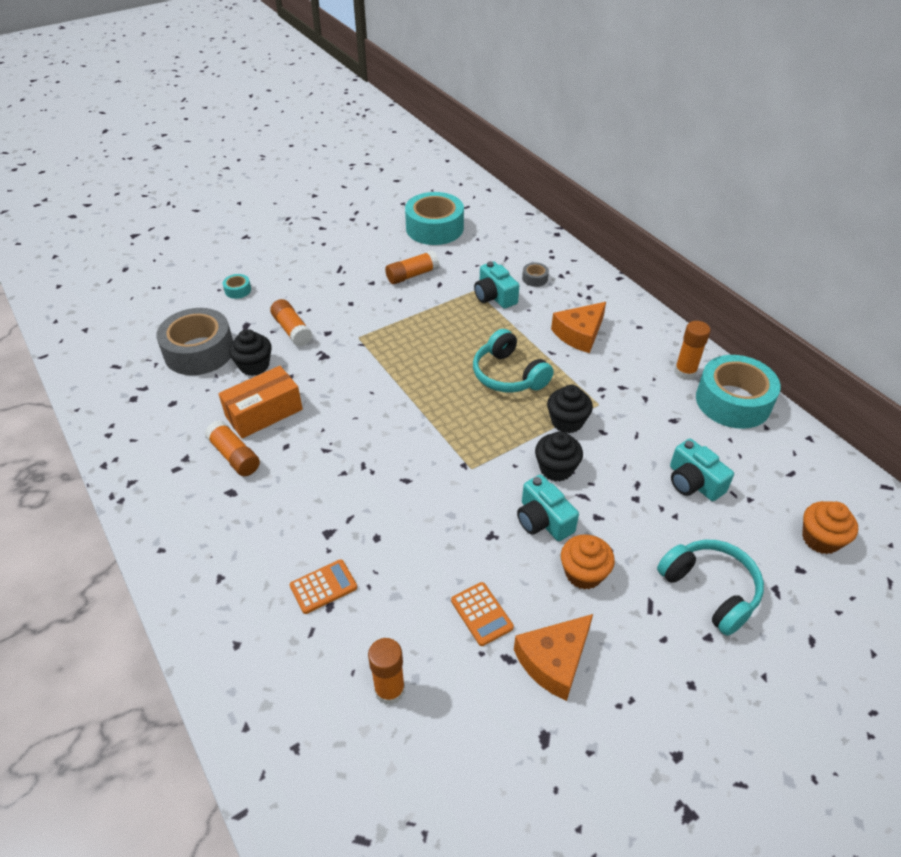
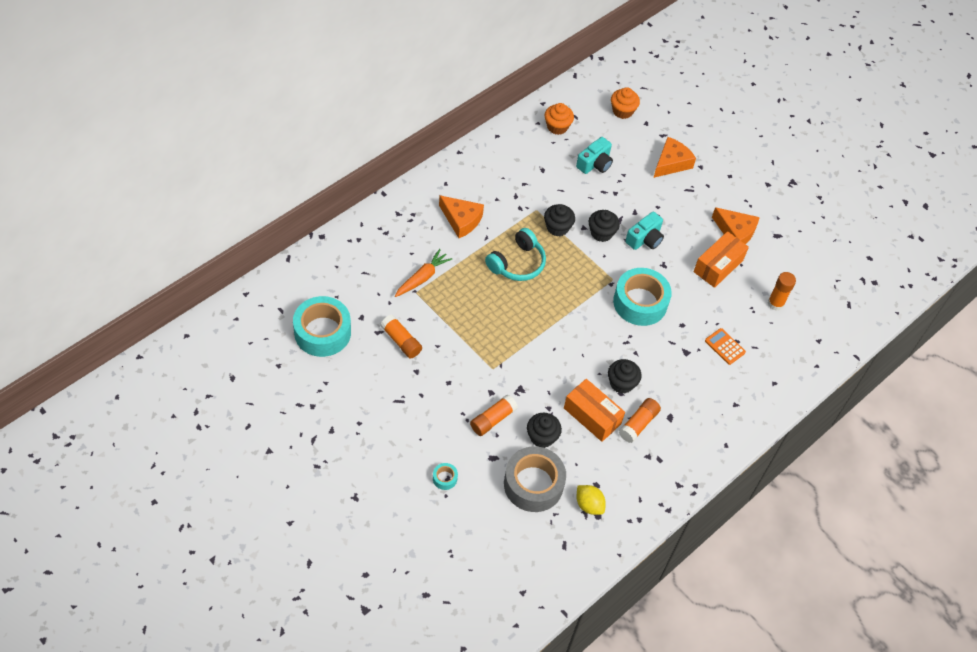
camera: 105 degrees left, 10 degrees up
(150, 392) = (589, 505): none -> yellow lemon
(300, 449) = (621, 383): none -> black cupcake
(481, 614) = (718, 266): orange calculator -> orange box
(494, 296) = (422, 278): turquoise camera -> orange carrot
(535, 278) = (393, 250): grey tape -> none
(583, 573) = (677, 219): orange cupcake -> orange cupcake (557, 127)
(685, 372) = (493, 160): orange glue stick -> none
(710, 590) = (671, 163): turquoise headphones -> orange cheese
(733, 401) = (517, 137): turquoise tape -> turquoise tape (640, 302)

